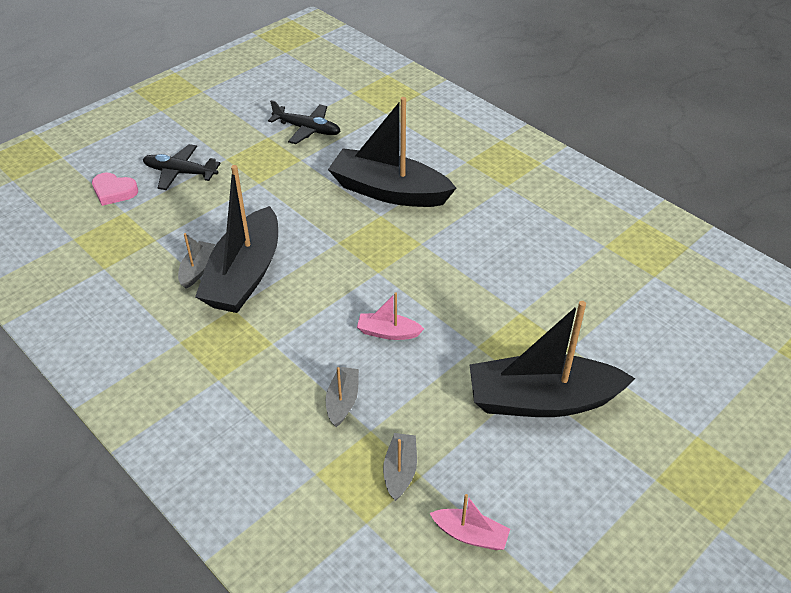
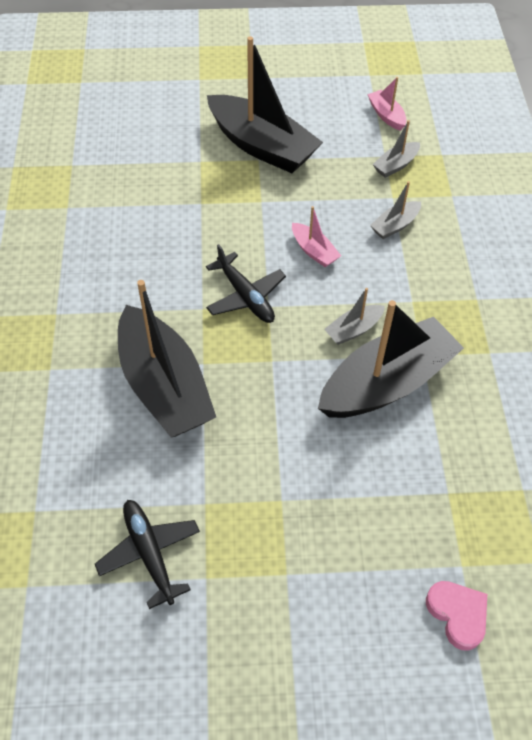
camera: 140 degrees left, 10 degrees up
(181, 173) = (357, 589): black plane -> black plane (245, 296)
(197, 269) = (427, 421): grey boat -> grey boat (353, 330)

